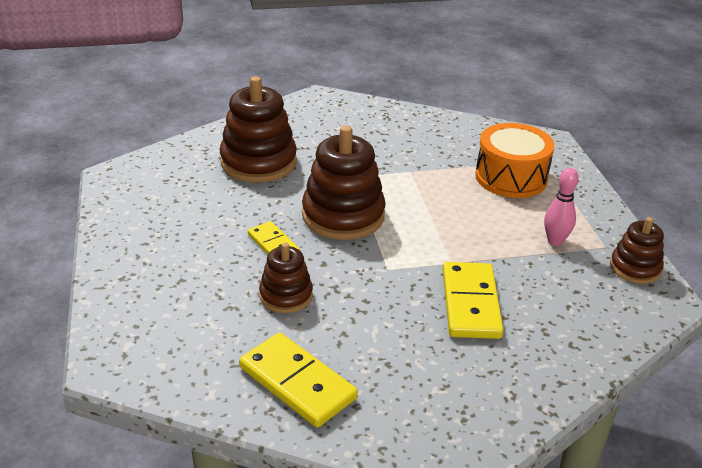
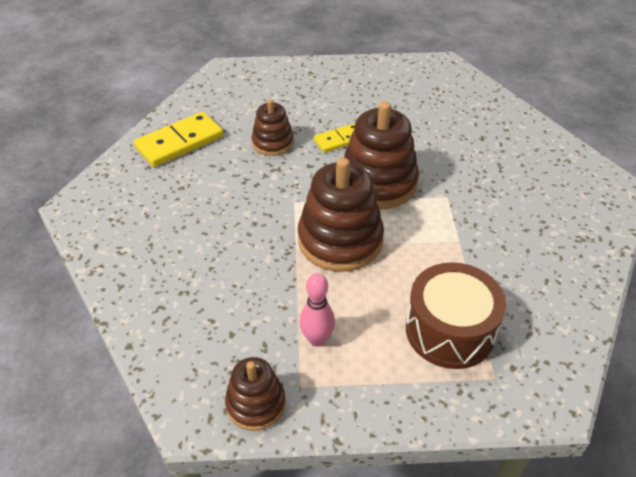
camera: 100 degrees right, 10 degrees up
(258, 162) = (468, 137): brown stacking toy -> brown stacking toy (340, 240)
(470, 303) = (234, 247): yellow domino -> none
(511, 177) = (450, 330): orange drum -> brown drum

